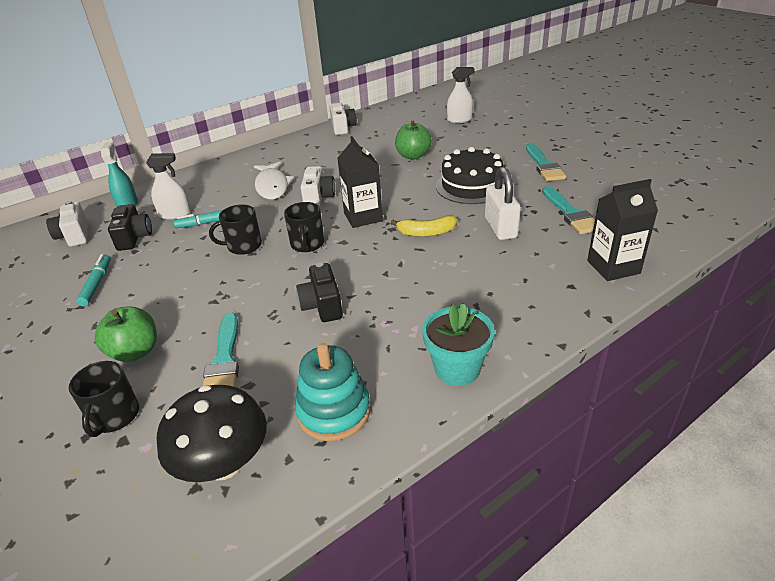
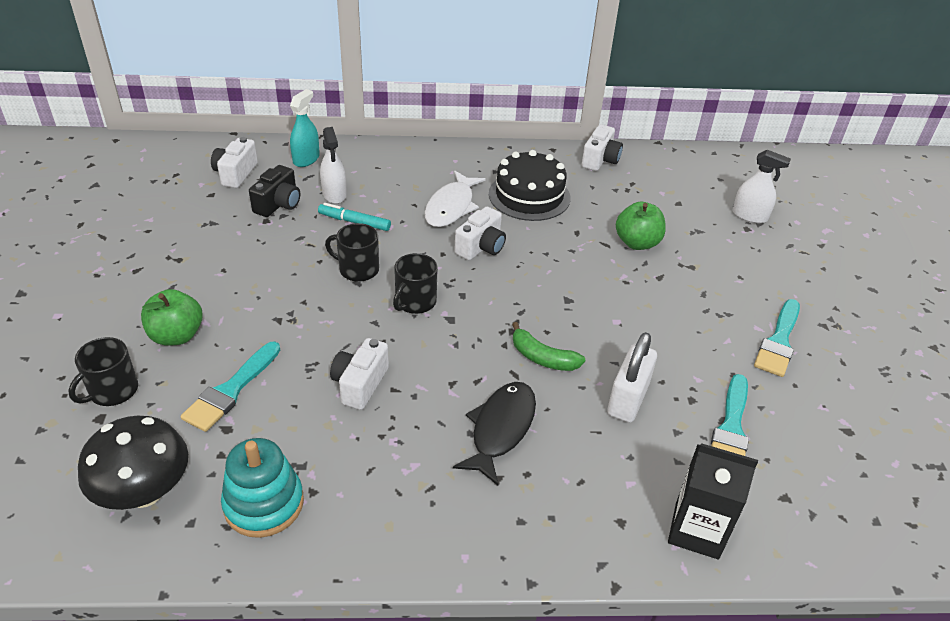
camera: 30 degrees right, 5 degrees up
(97, 284) = (208, 242): turquoise marker -> none
(175, 214) = (334, 194): white spray bottle -> white spray bottle turned 45 degrees clockwise
(322, 305) = (360, 384): black camera -> white camera
(363, 217) = (500, 299): black carton -> none
(426, 233) = (542, 358): yellow banana -> green banana
(446, 280) = (500, 429): none -> black fish
(457, 369) = (405, 536): turquoise flower pot -> none
(471, 186) = (657, 323): black cake -> black cake (529, 196)

